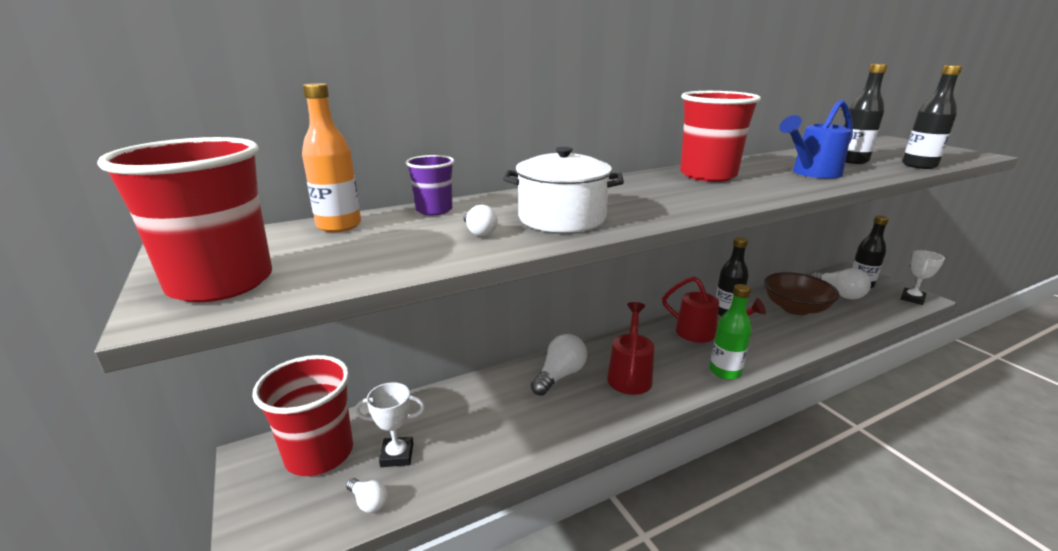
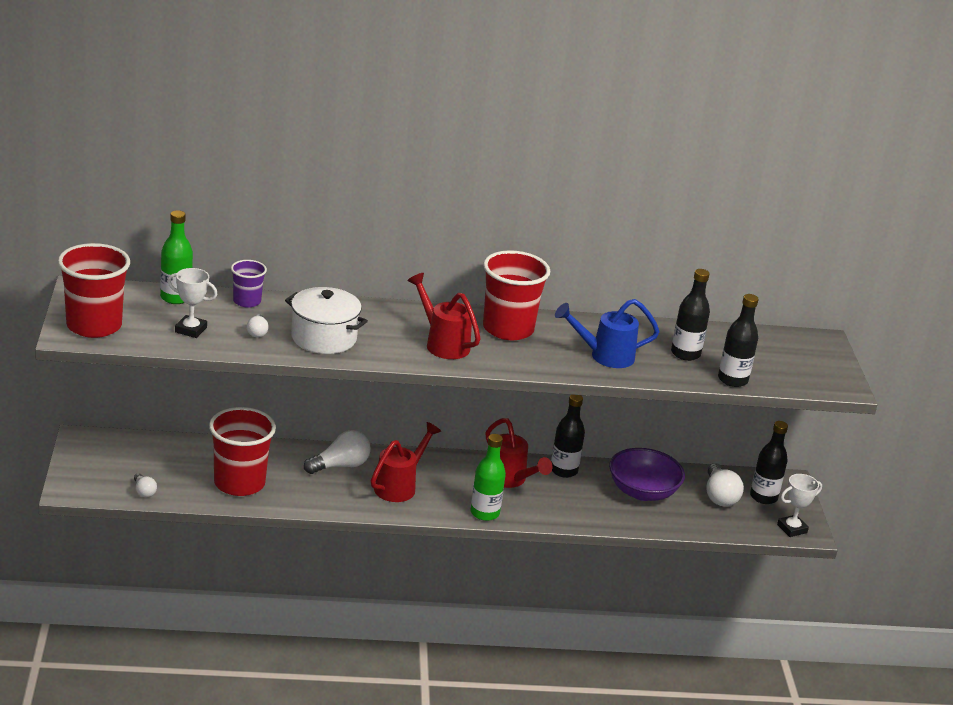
camera: 20 degrees right, 5 degrees up
(319, 453) = (125, 453): red cup -> red cup (239, 483)
(339, 226) = (175, 298): orange bottle -> green bottle
(397, 455) = (176, 473): white trophy -> white trophy (191, 330)
(679, 195) = (442, 343): none -> red watering can
(795, 308) = (642, 491): brown bowl -> purple bowl

